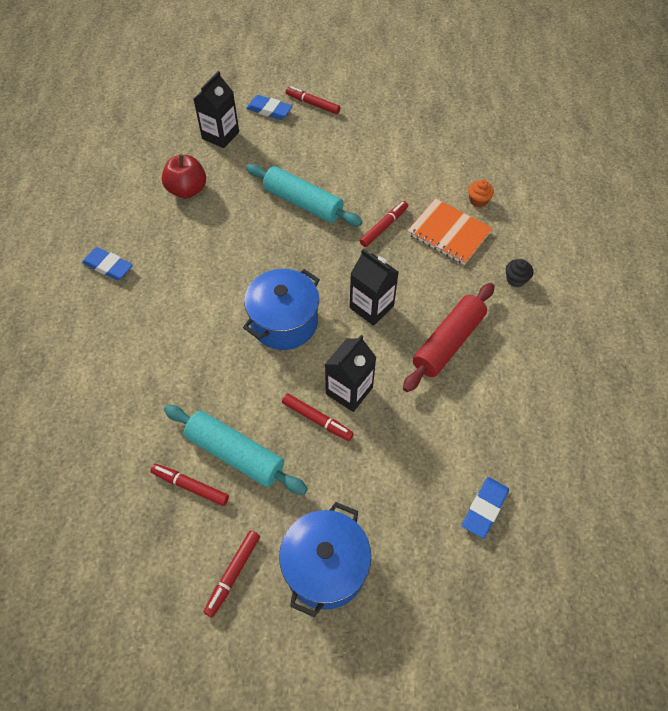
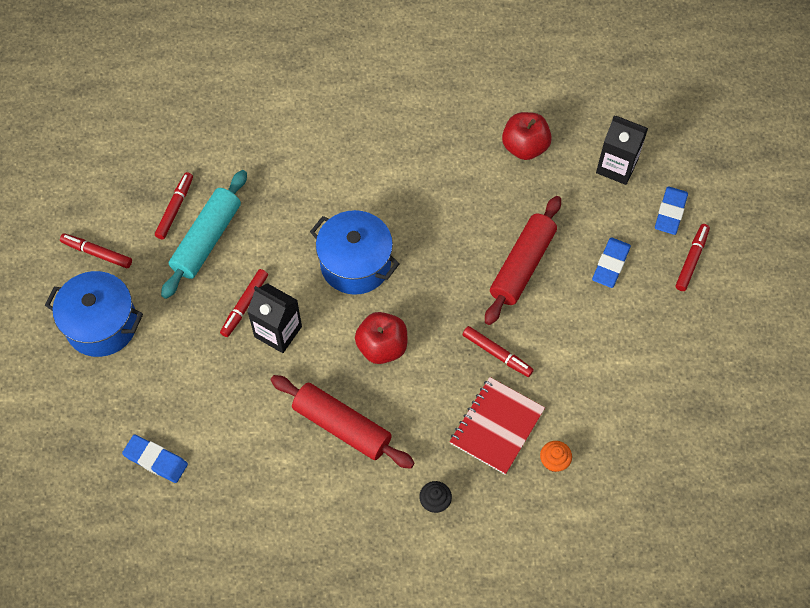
camera: 85 degrees right, 5 degrees up
(108, 266) = (411, 95): blue eraser -> blue eraser (610, 264)
(303, 203) = (522, 265): turquoise rolling pin -> red rolling pin
(371, 307) = (382, 347): black carton -> red apple
(449, 233) = (496, 426): orange notebook -> red notebook

